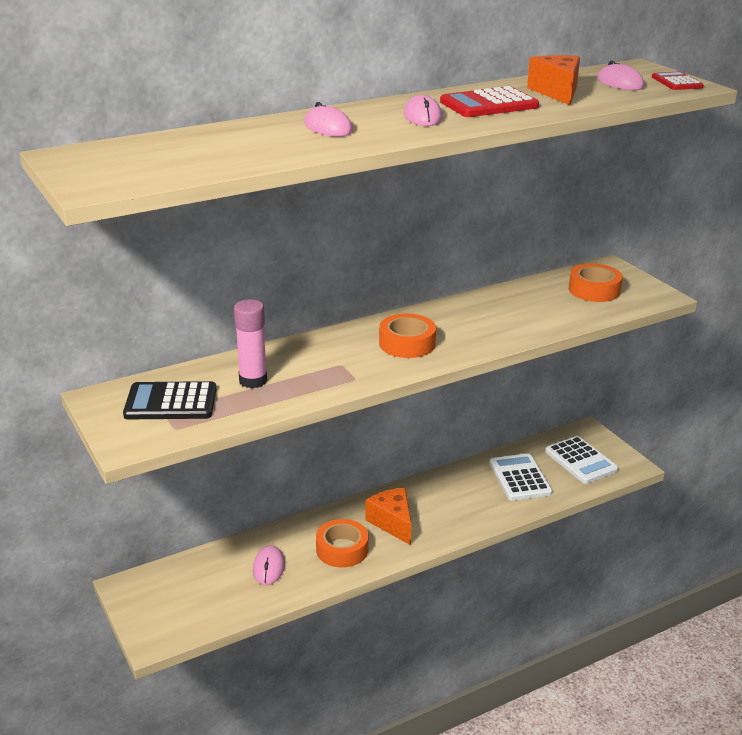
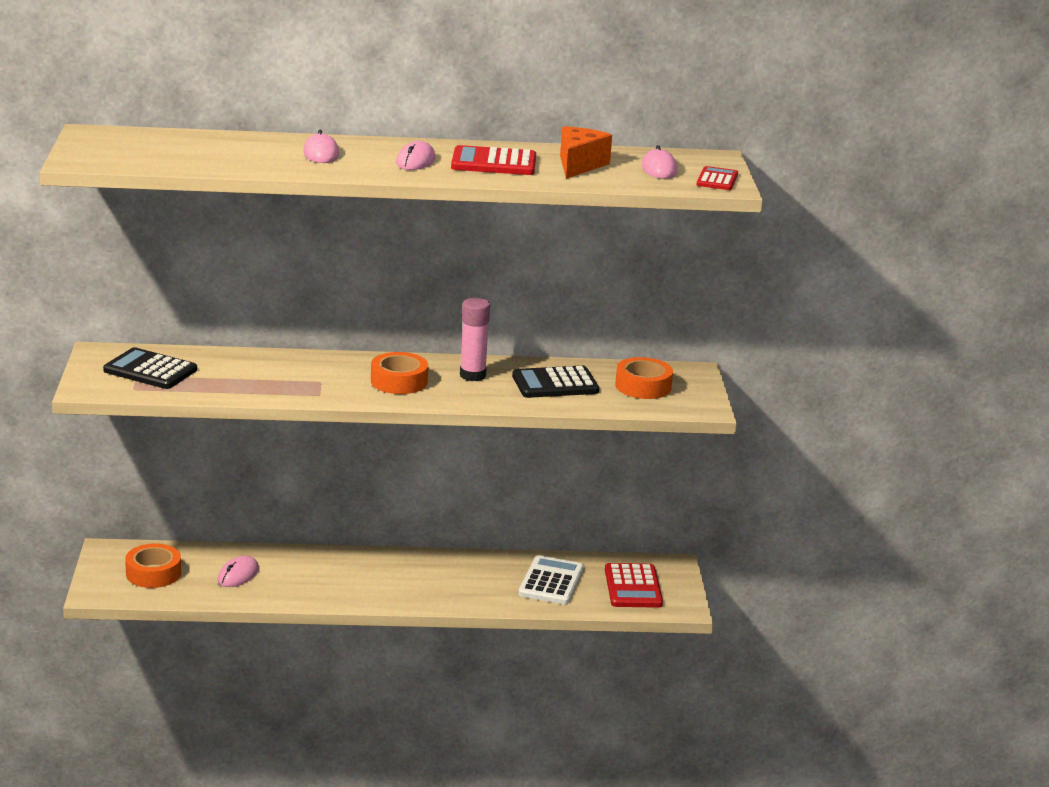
camera: 25 degrees right, 5 degrees down
(253, 380) = (232, 373): pink glue stick -> pink glue stick (472, 375)
(342, 549) = (316, 582): orange tape -> orange tape (153, 573)
(392, 523) = (384, 577): orange cheese -> none
(529, 307) = (555, 384): none -> black calculator
(581, 461) = (633, 587): white calculator -> red calculator

